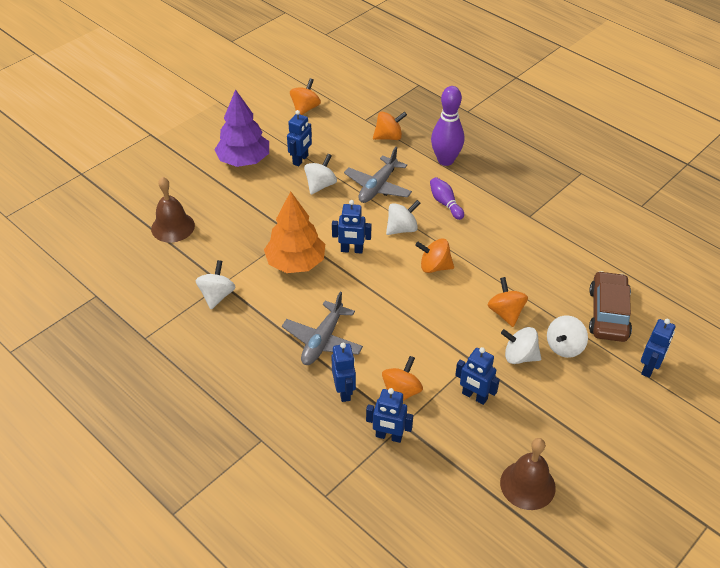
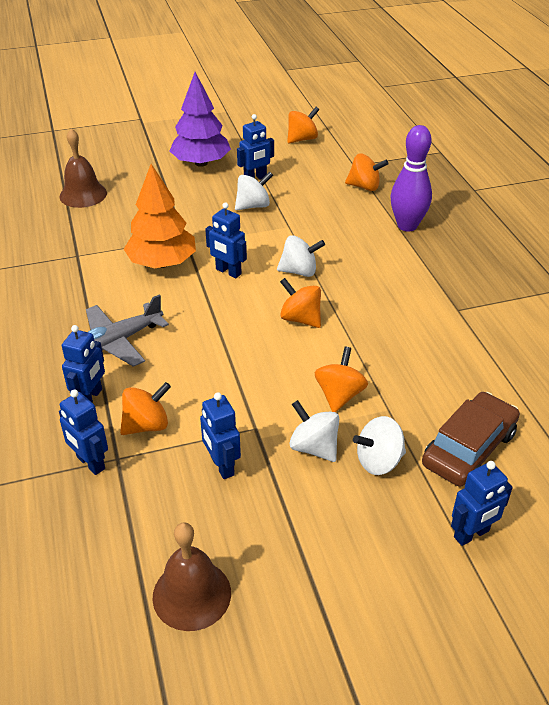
camera: 30 degrees right, 5 degrees down
(217, 295) = (62, 263): white spinning top -> none
(378, 187) = (310, 226): grey plane -> none
(445, 203) = (369, 264): purple bowling pin -> none

